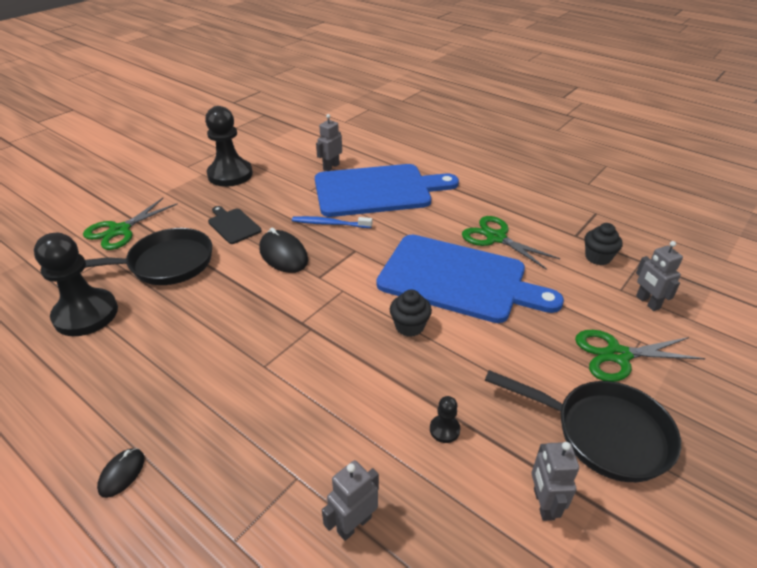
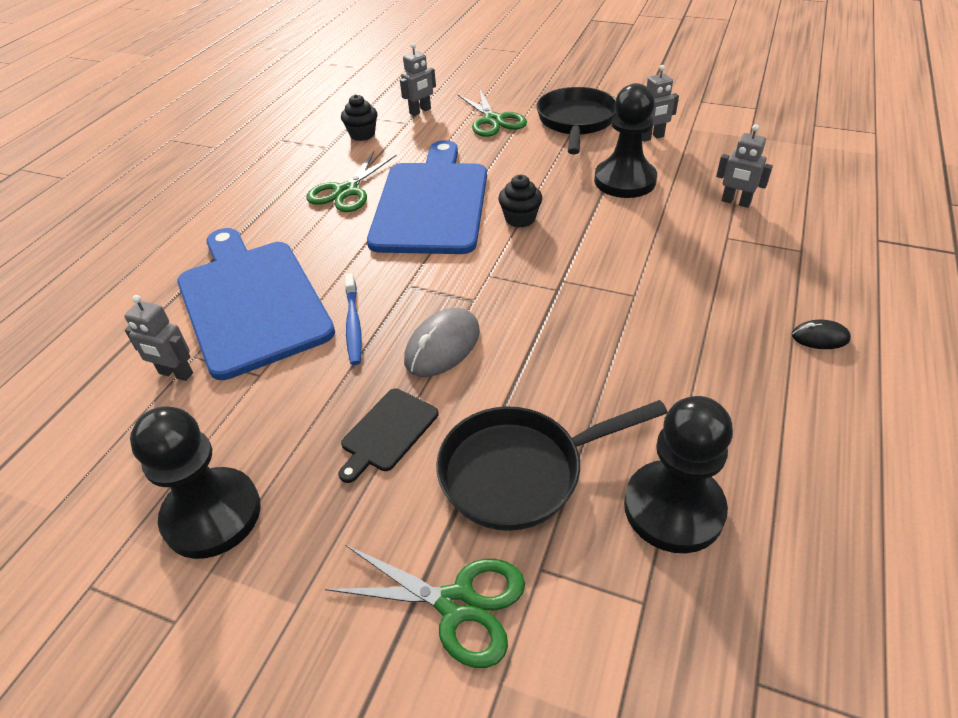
camera: 105 degrees left, 5 degrees up
(165, 264) = (519, 472): black pan -> black pan turned 75 degrees counterclockwise
(283, 255) = (442, 346): black mouse -> grey mouse
(444, 429) = (624, 181): black pawn -> black pawn, size x2.42

